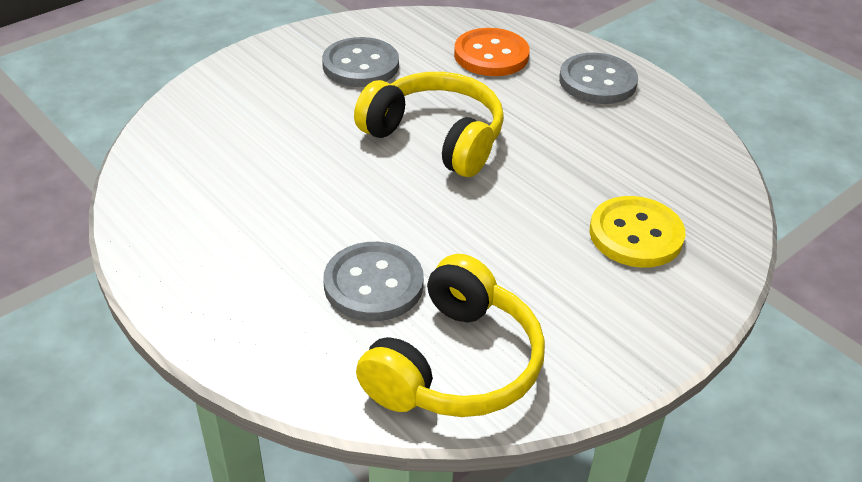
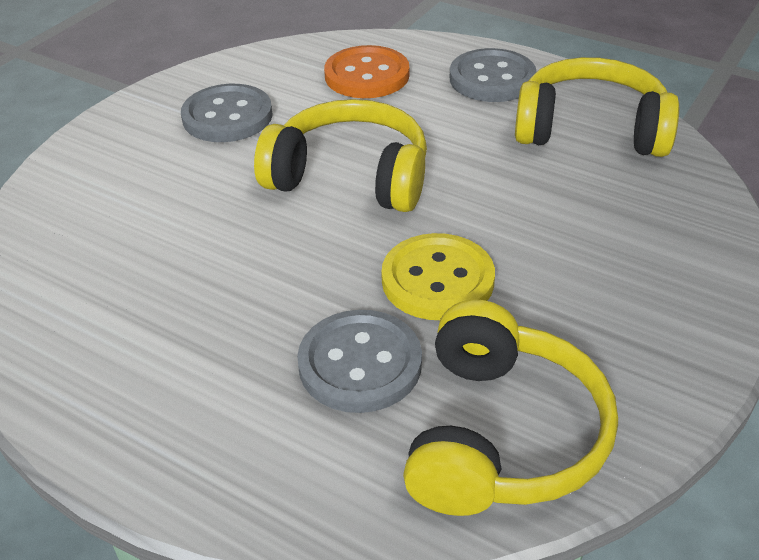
camera: 15 degrees left, 0 degrees up
(636, 234) = (618, 230): yellow button -> yellow button (437, 280)
(661, 145) = (591, 129): none -> yellow headphones

